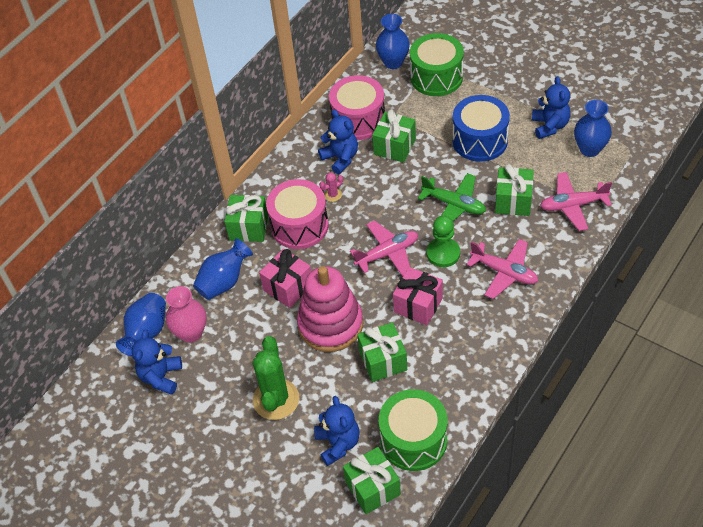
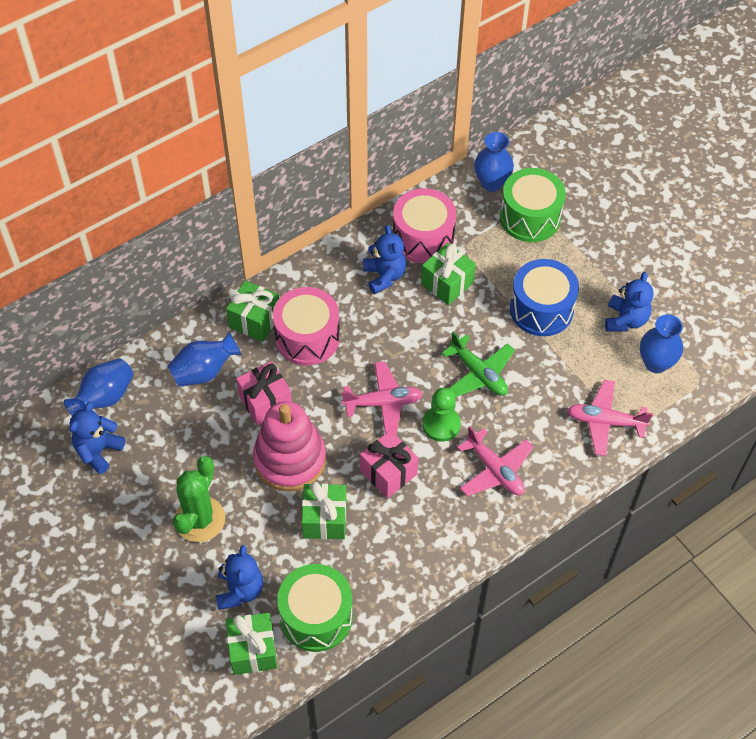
camera: 15 degrees right, 5 degrees up
(191, 333) = (147, 415): pink vase -> none
(333, 195) = (357, 315): pink cactus -> none
(513, 201) = (543, 393): green gift -> none

